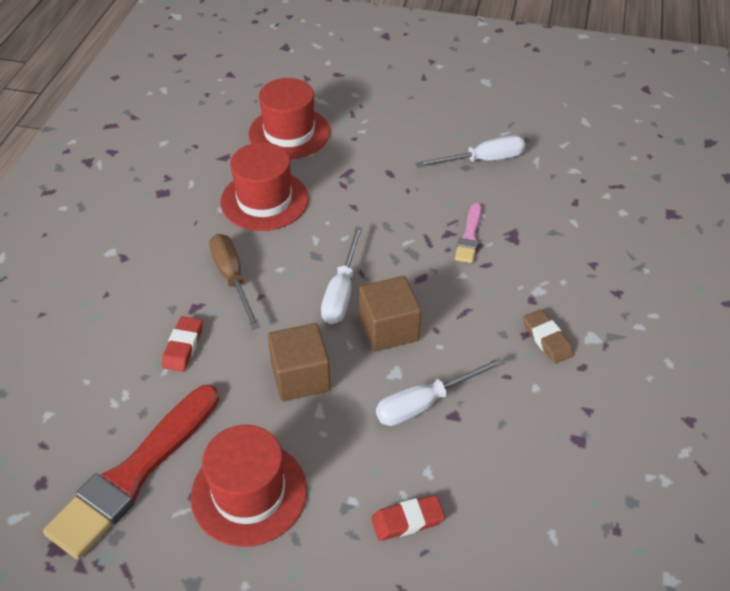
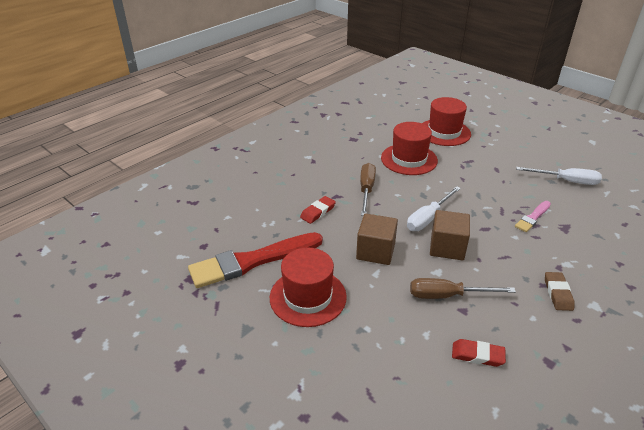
camera: 30 degrees right, 10 degrees down
(407, 520) = (396, 355): red eraser -> red eraser (477, 355)
(425, 403) = (447, 295): white screwdriver -> brown screwdriver

